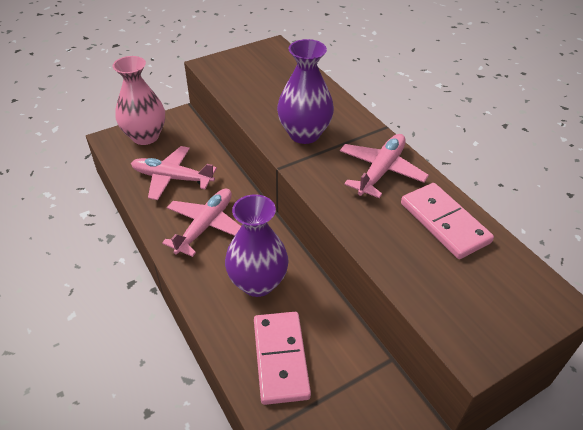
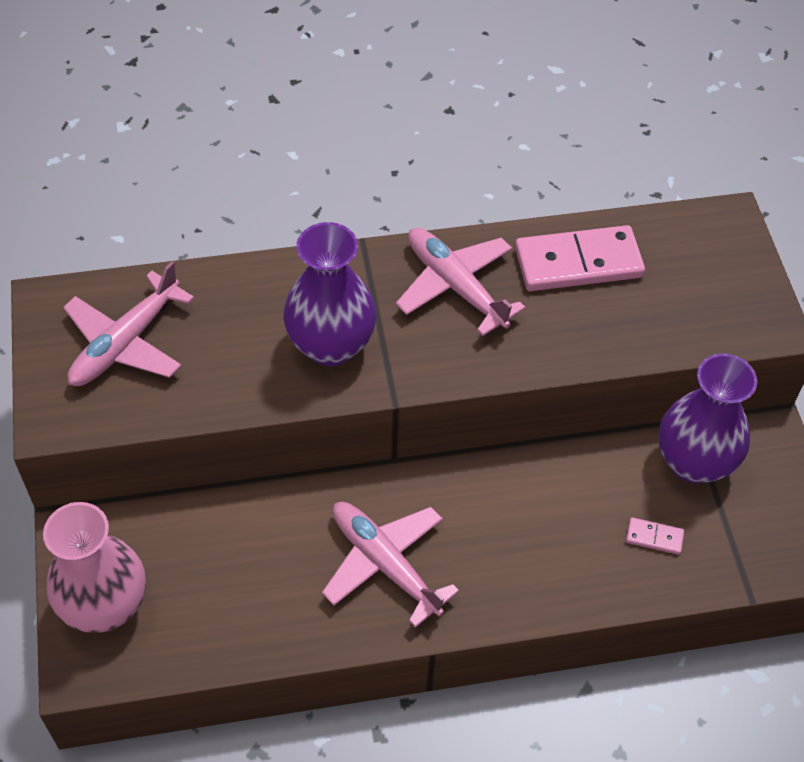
camera: 70 degrees left, 10 degrees up
(172, 178) = (248, 585): pink plane -> pink plane (126, 342)
(257, 283) = (524, 526): purple vase -> purple vase (693, 462)
(280, 358) = (654, 537): pink domino -> pink domino, size x0.43

